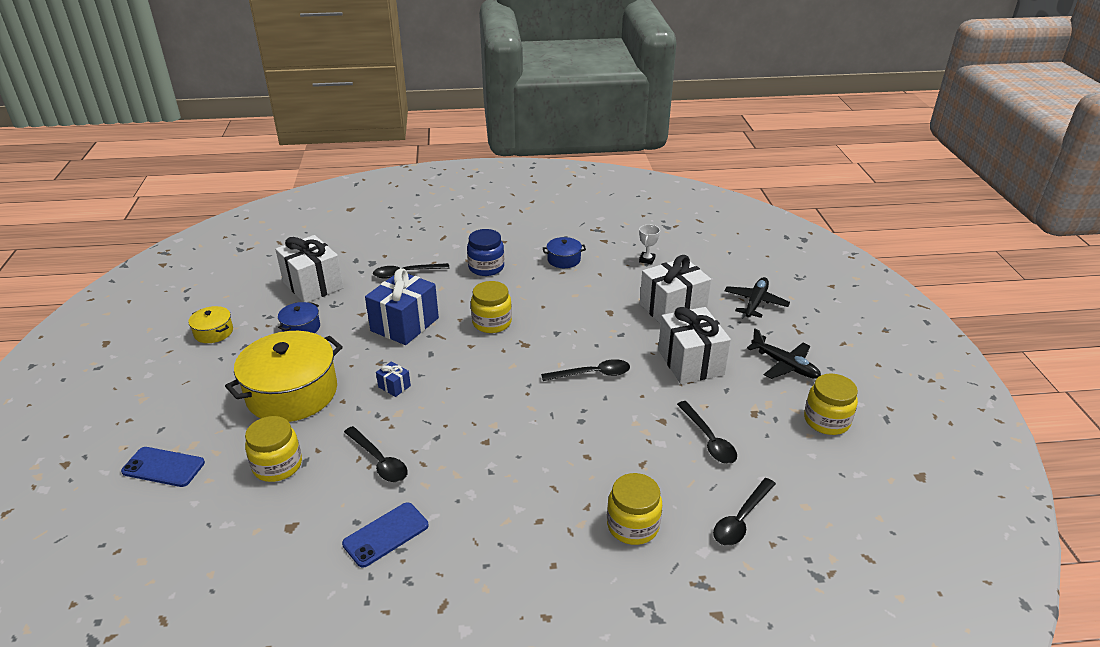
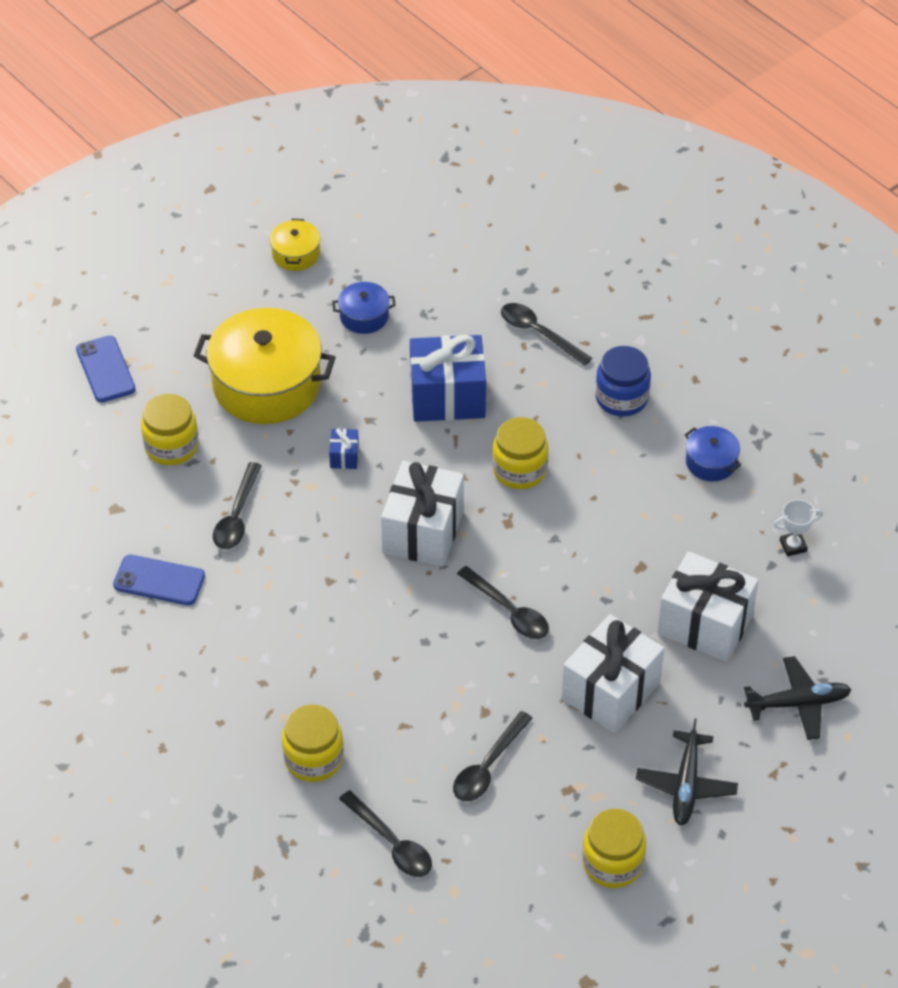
camera: 55 degrees right, 15 degrees up
(313, 285) = (442, 270): white gift -> white gift (423, 531)
(741, 519) = (391, 843): black spoon -> black spoon turned 135 degrees counterclockwise

